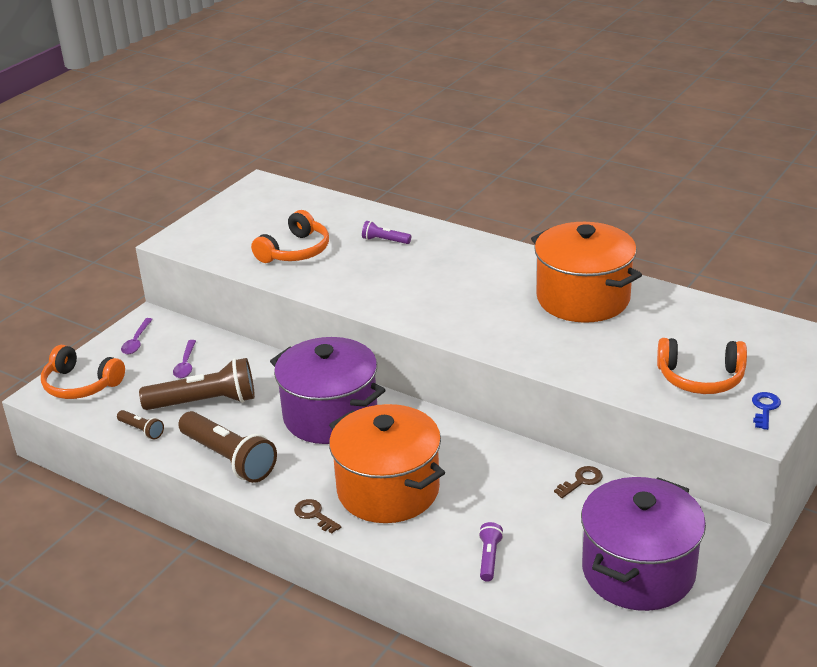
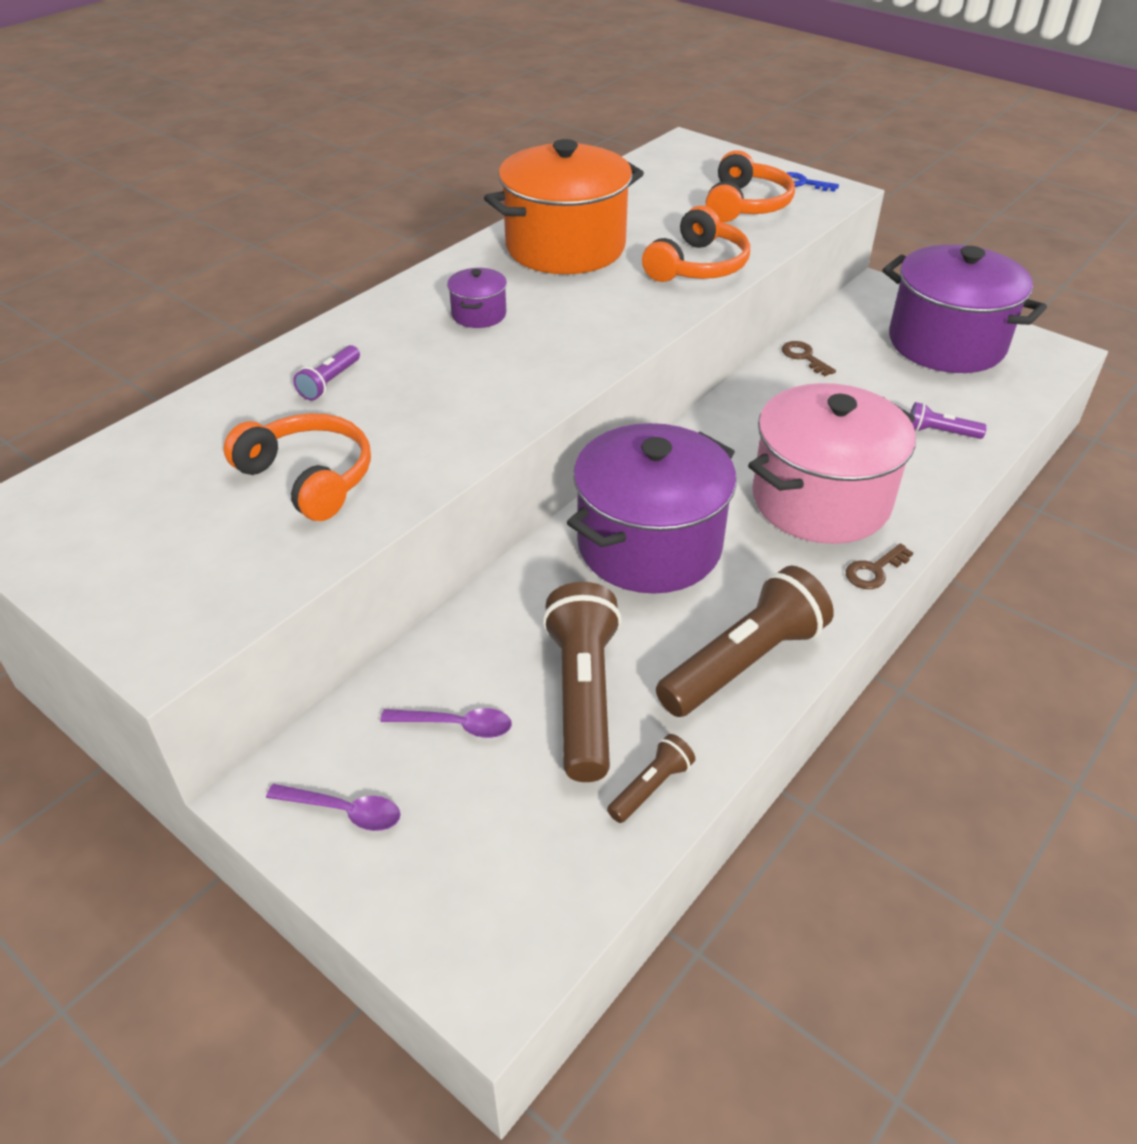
camera: 85 degrees left, 10 degrees up
(81, 384) = (474, 907): orange headphones -> orange headphones (697, 266)
(388, 490) = (820, 500): orange pot -> pink pot
(475, 277) = (479, 314): none -> purple pot

